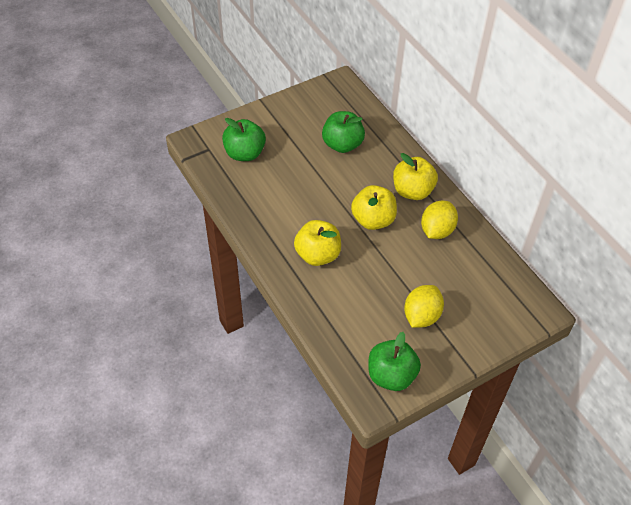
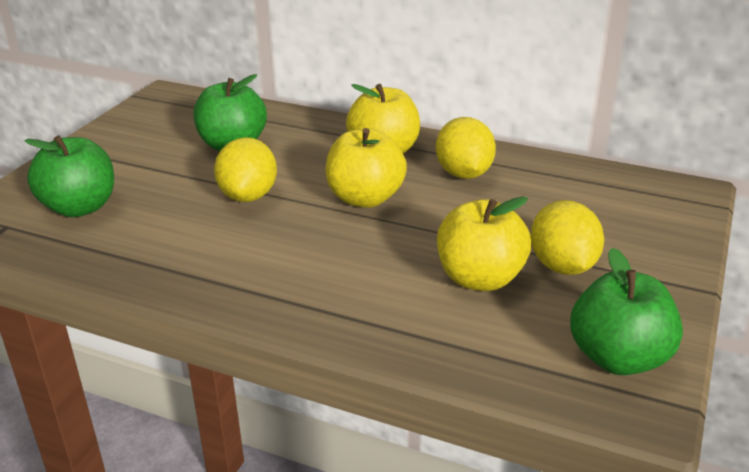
camera: 35 degrees left, 20 degrees down
(317, 255) = (327, 269): yellow apple -> yellow apple (480, 278)
(321, 187) = (248, 196): none -> yellow lemon

